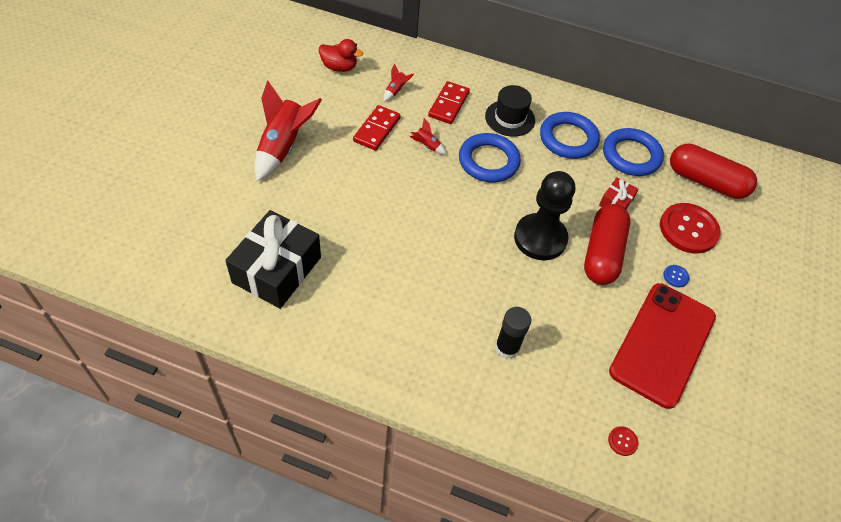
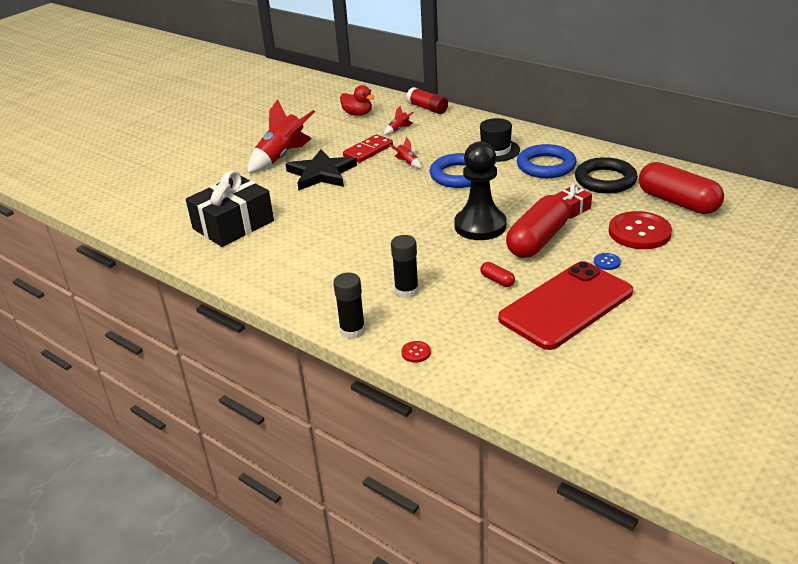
camera: 25 degrees right, 20 degrees down
(341, 172) = (321, 173): none -> black star
(412, 53) = (427, 108): none -> red glue stick
(449, 104) = (442, 139): red domino -> none
(477, 417) = (352, 331): none -> black glue stick
(587, 318) = (497, 280): none -> red capsule
(622, 441) = (485, 365): red button -> red button (416, 352)
(631, 155) = (605, 180): blue ring -> black ring

